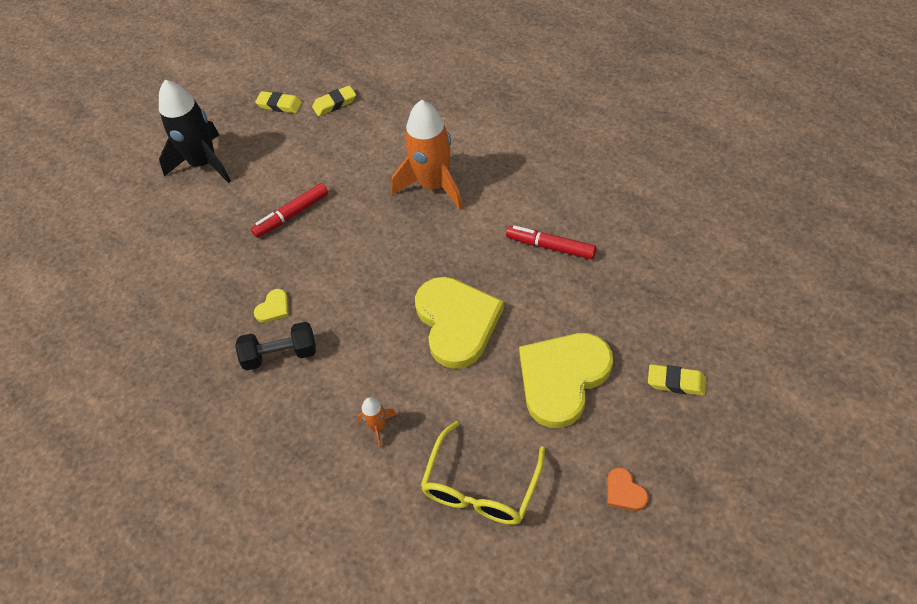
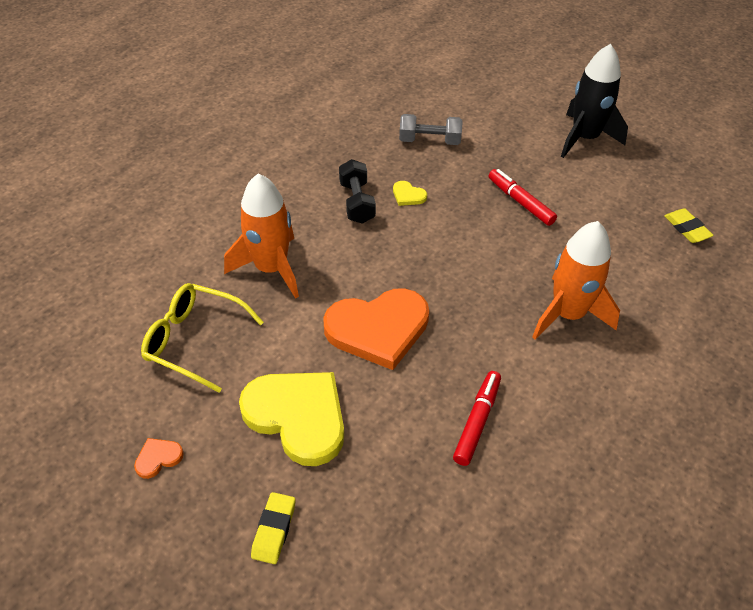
camera: 85 degrees right, 5 degrees down
(186, 292) = (429, 141): none -> grey dumbbell
(279, 105) = (676, 185): yellow eraser -> none
(378, 427) = (271, 268): orange rocket -> orange rocket, size x2.26
(457, 322) = (378, 329): yellow heart -> orange heart

